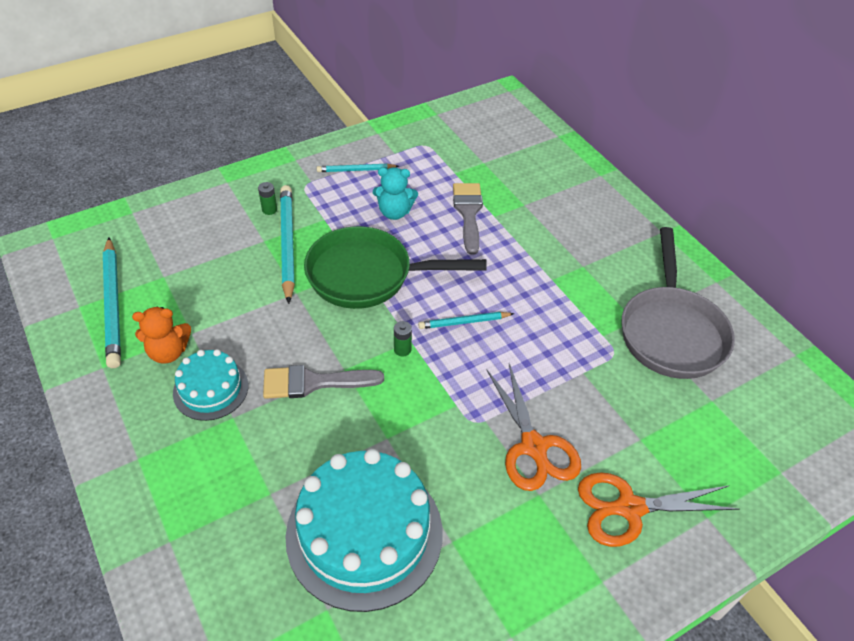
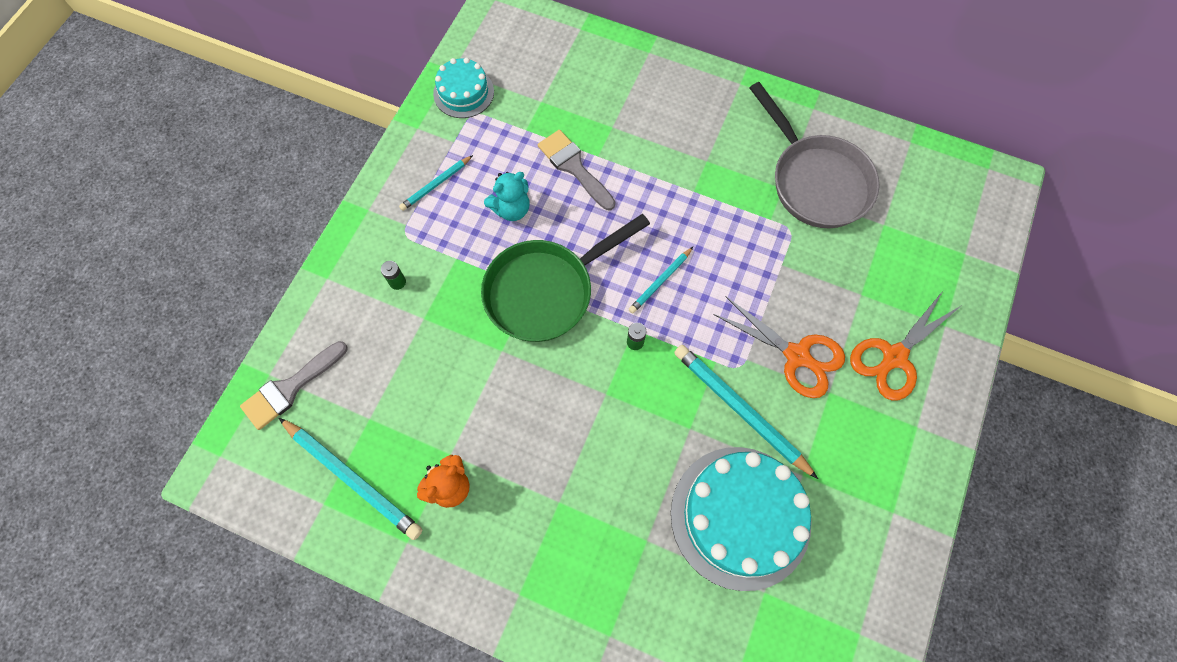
camera: 35 degrees left, 20 degrees up
(211, 389) = (518, 491): turquoise cake -> turquoise cake (463, 92)
(287, 243) = (448, 307): turquoise pencil -> turquoise pencil (740, 410)
(313, 383) = (593, 424): grey brush -> grey brush (290, 388)

